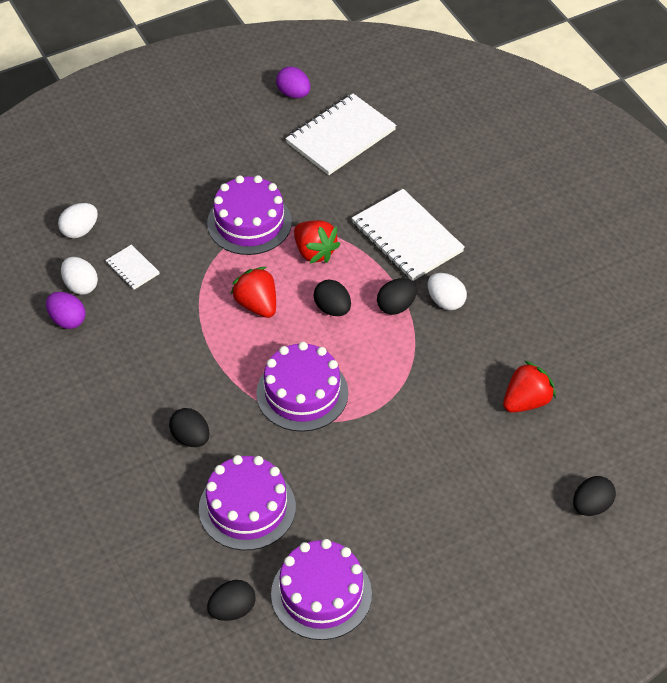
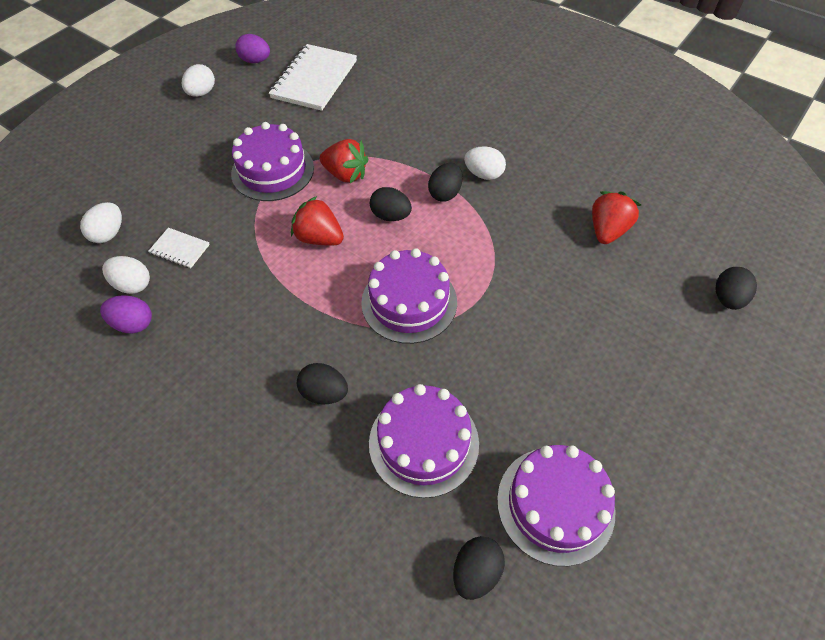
camera: 25 degrees left, 5 degrees up
(224, 113) = (202, 93): none -> white egg
(407, 237) = (418, 136): white notebook -> none

